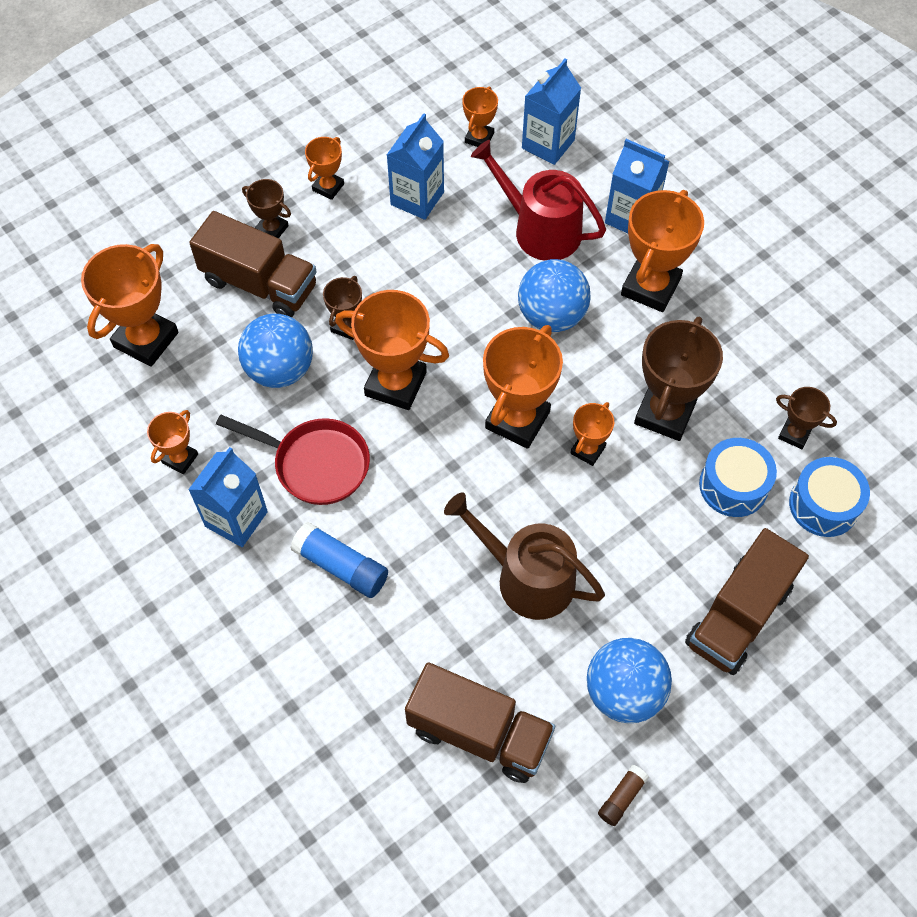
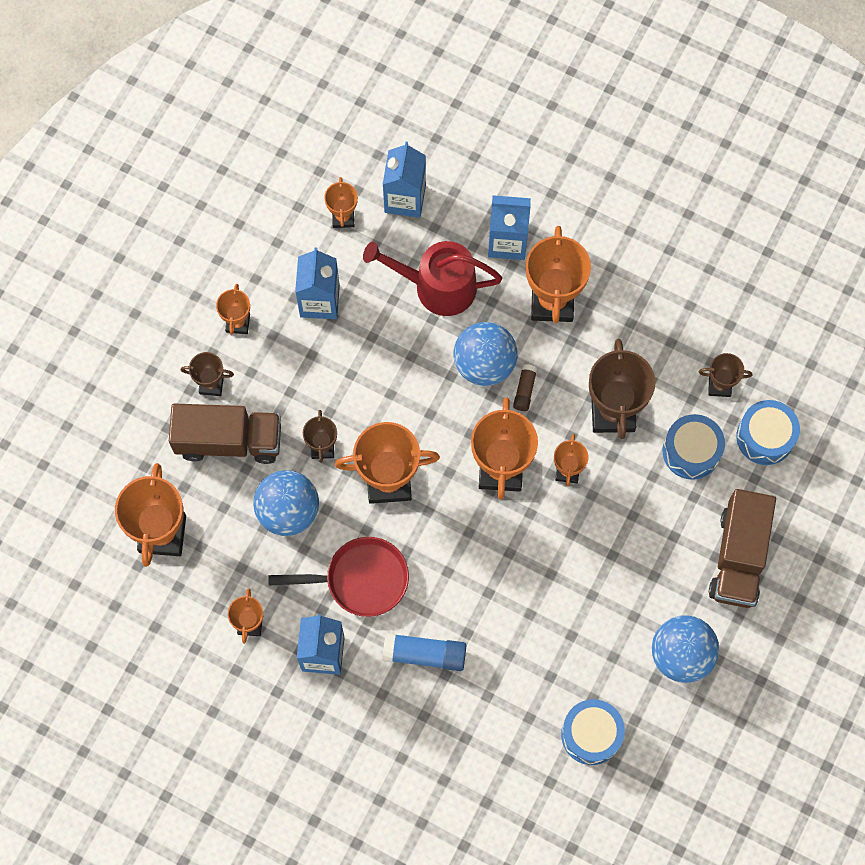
camera: 25 degrees left, 10 degrees up
(479, 733) = (591, 734): brown truck -> blue drum
(527, 578) = (570, 599): brown watering can -> none
(622, 797) = (714, 734): brown glue stick -> brown glue stick (524, 390)

